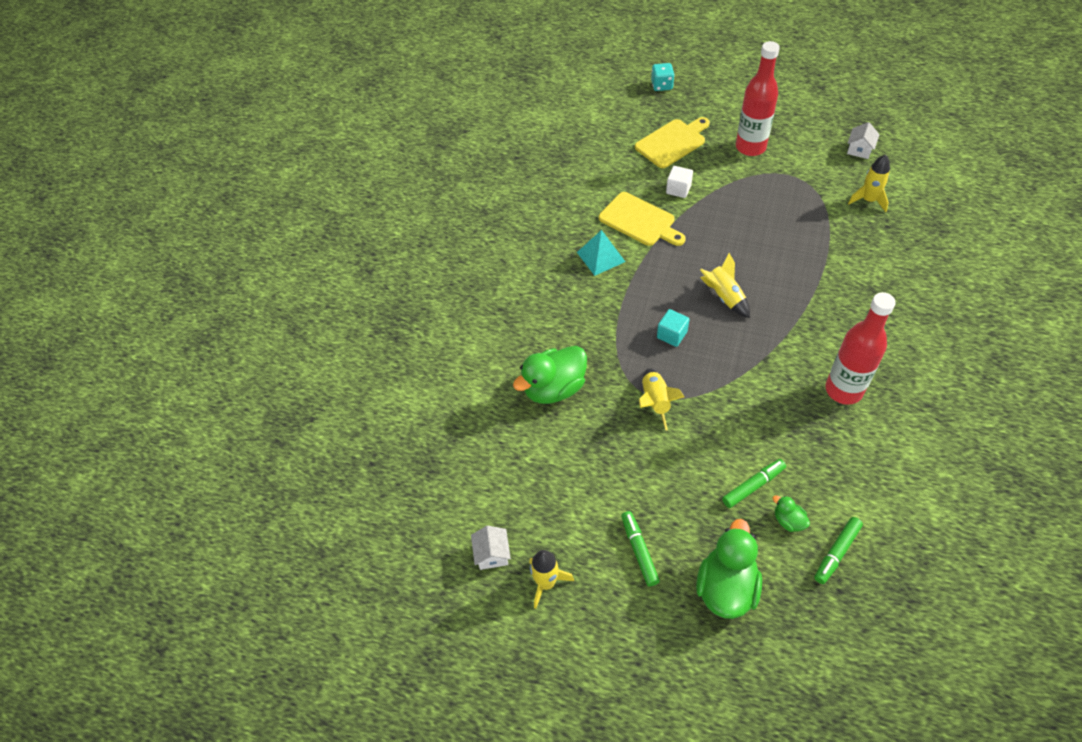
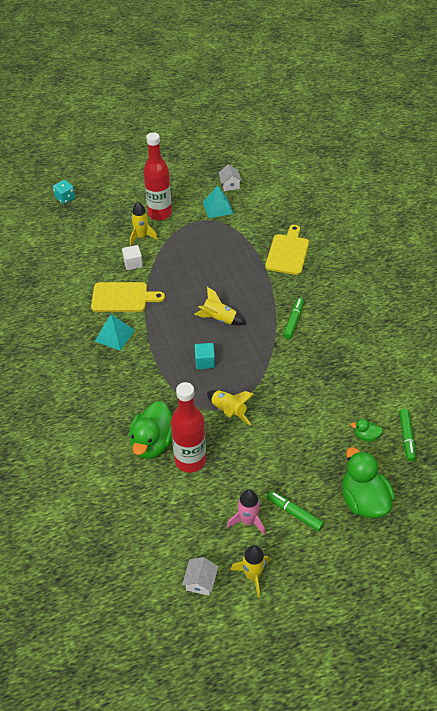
camera: 40 degrees left, 5 degrees down
(492, 554) = (200, 582): white house -> white house turned 60 degrees clockwise
(585, 526) = (248, 521): none -> pink rocket
(672, 142) = (104, 234): yellow cutting board -> yellow cutting board (288, 252)
(753, 486) = (329, 428): green marker -> green marker (293, 321)
(823, 170) = (218, 207): none -> turquoise pyramid
(843, 390) = (335, 338): red bottle -> red bottle (190, 460)
(868, 200) = (259, 214): yellow rocket -> yellow rocket (142, 237)

